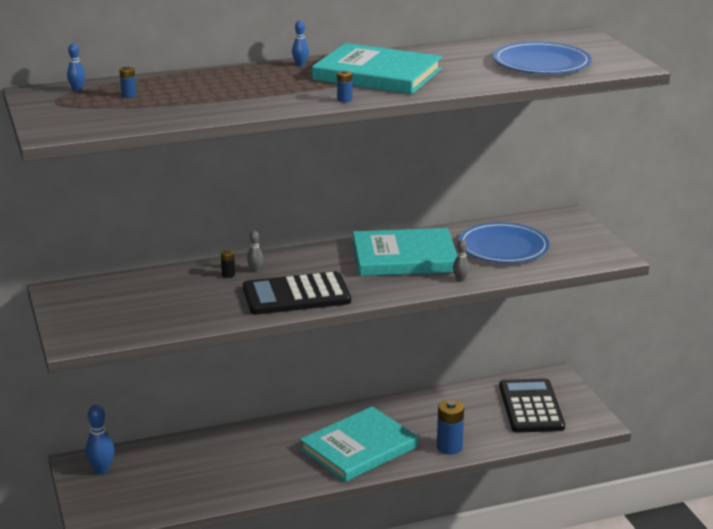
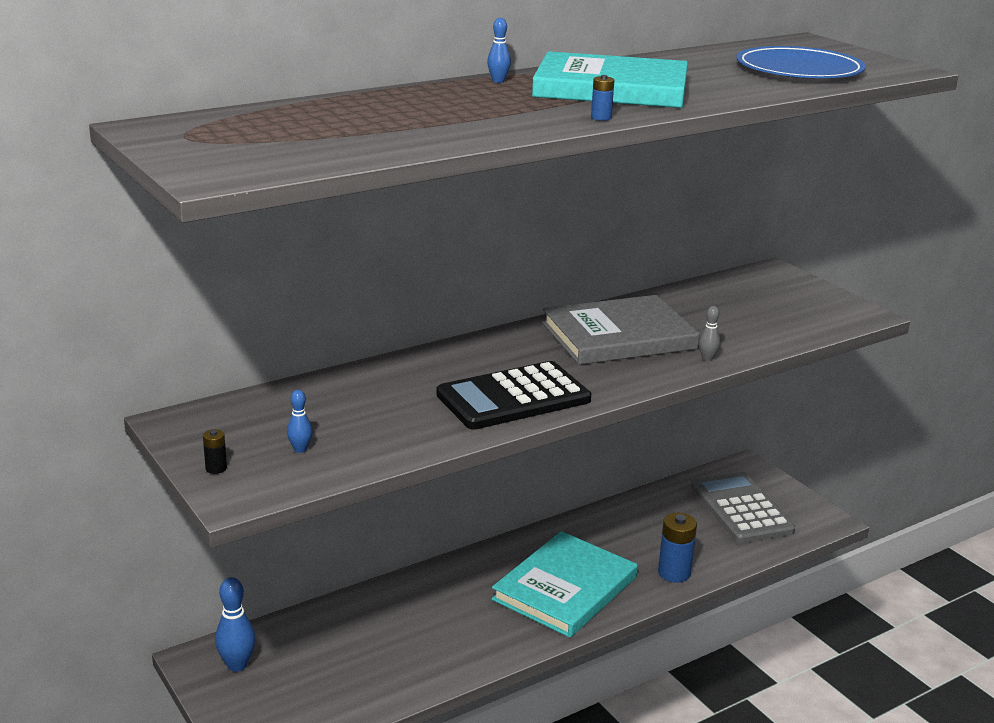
camera: 15 degrees left, 0 degrees up
(77, 89) = (207, 121): blue bowling pin -> blue bowling pin (300, 449)
(128, 95) = (291, 125): blue battery -> none
(228, 274) = (405, 378): black battery -> black battery (216, 468)
(255, 270) = (438, 369): grey bowling pin -> none
(404, 257) = (619, 336): turquoise book -> grey book
(503, 247) = (729, 314): blue plate -> none
(531, 407) = (741, 509): black calculator -> grey calculator

